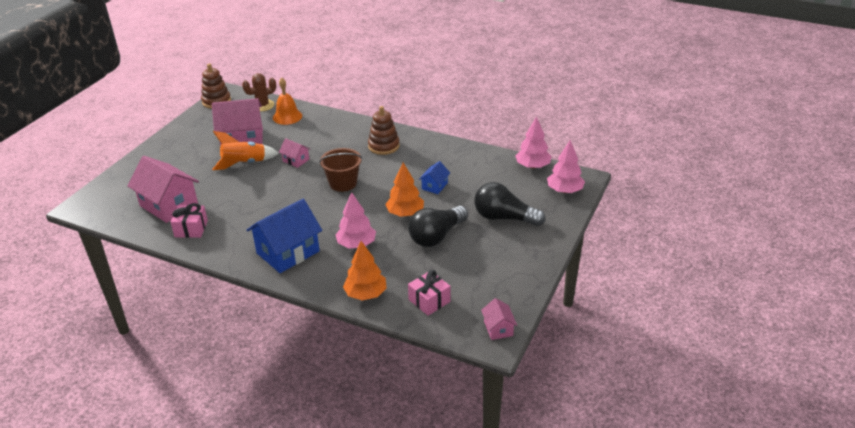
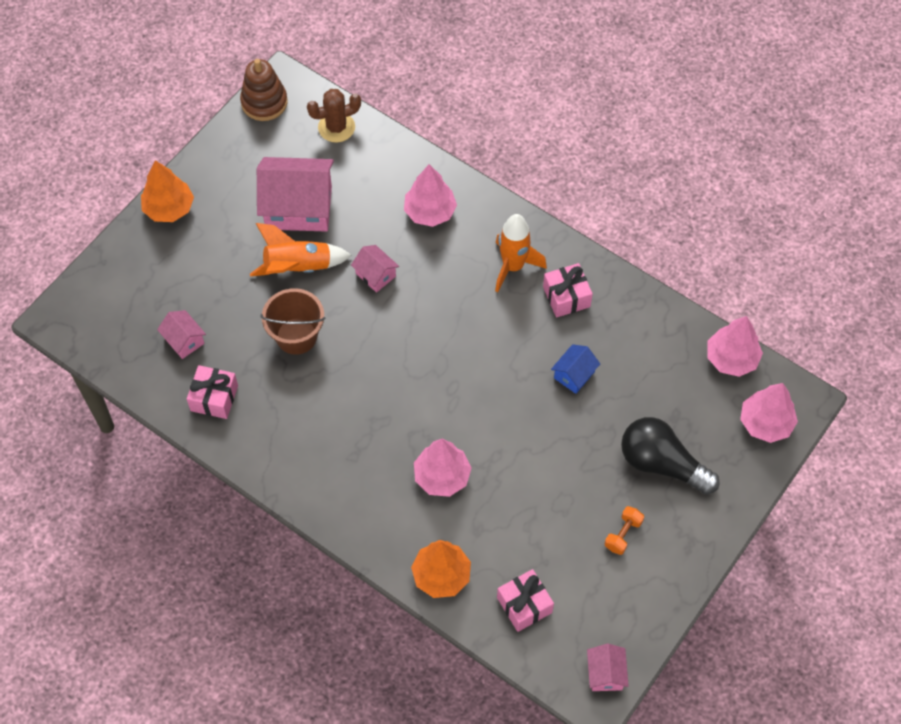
camera: 10 degrees right, 25 degrees up
(169, 205) = (184, 340): pink house -> pink house, size x0.49
(287, 116) = (372, 163): orange bell -> none
(288, 252) = (345, 473): blue house -> none
(326, 131) = (430, 212): none -> pink tree
(343, 183) = (439, 341): brown bucket -> brown bucket (296, 336)
(383, 146) = (513, 266): brown stacking toy -> orange rocket
(405, 213) = (521, 426): orange tree -> orange tree (169, 208)
(420, 154) = (566, 297): none -> pink gift
(436, 236) = (557, 483): black light bulb -> none
(488, 255) = (623, 534): none -> orange dumbbell

